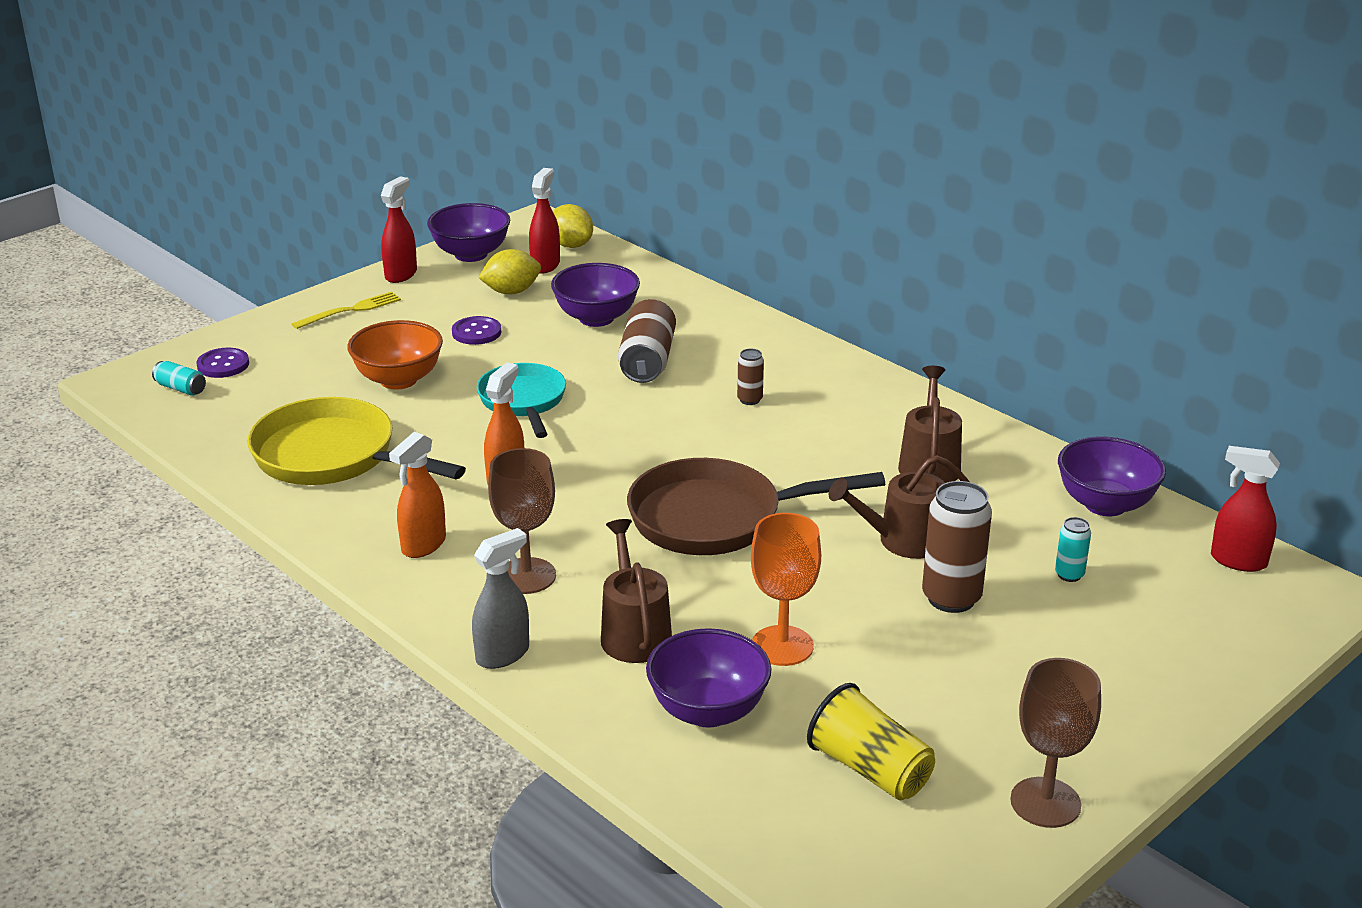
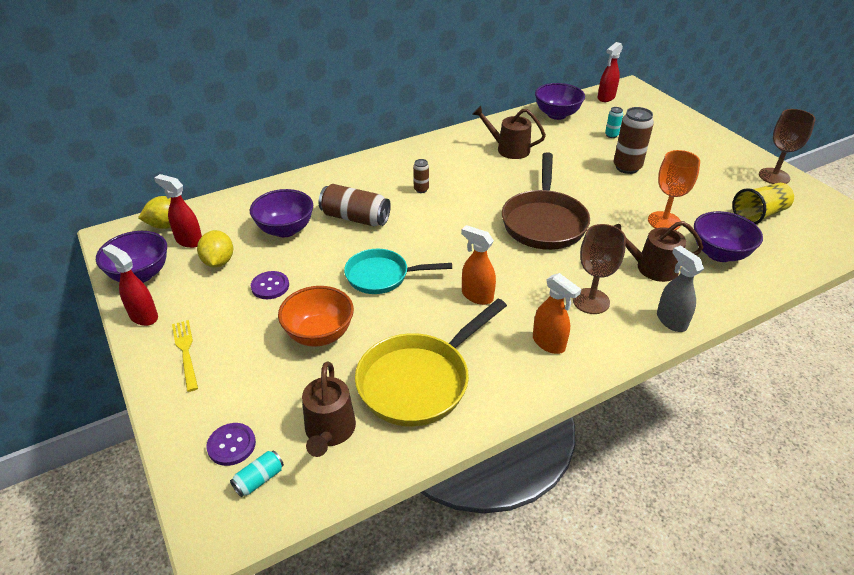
camera: 75 degrees left, 10 degrees up
(904, 541) = (576, 170): brown watering can -> brown watering can (329, 431)

